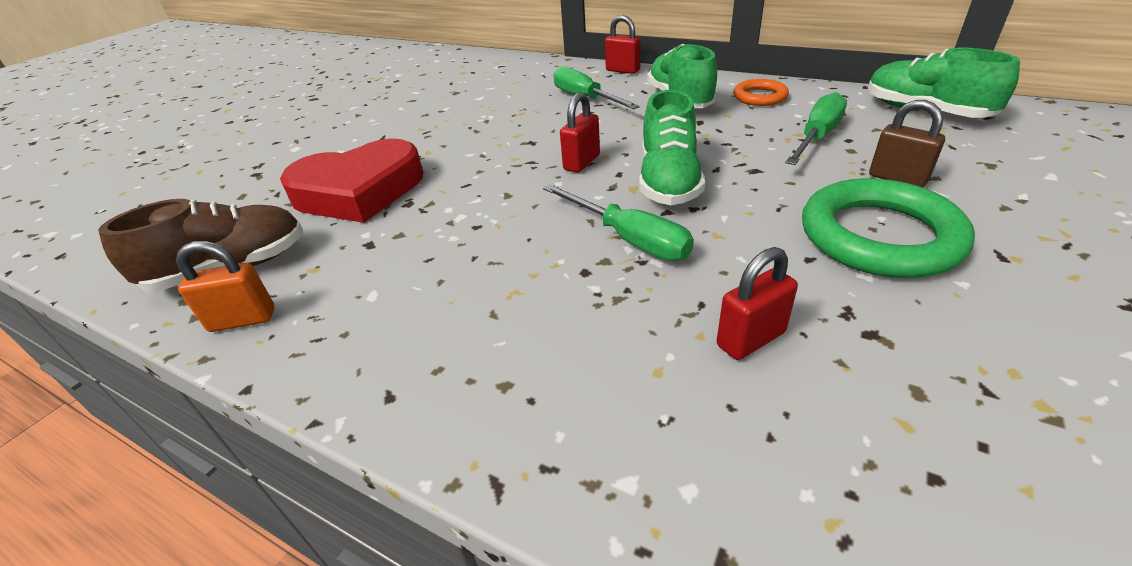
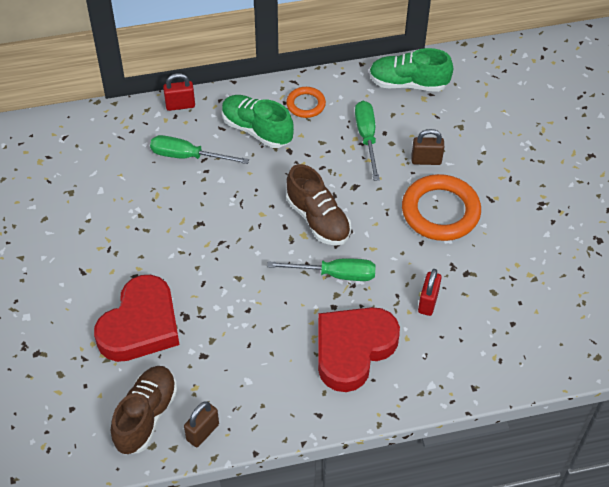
camera: 45 degrees left, 15 degrees up
(243, 320) = (202, 432): orange padlock -> brown padlock
(549, 337) = (353, 349): none -> red heart
(582, 162) = (254, 227): red padlock -> none
(668, 181) = (318, 219): green shoe -> brown shoe
(879, 236) = (440, 211): green ring -> orange ring

